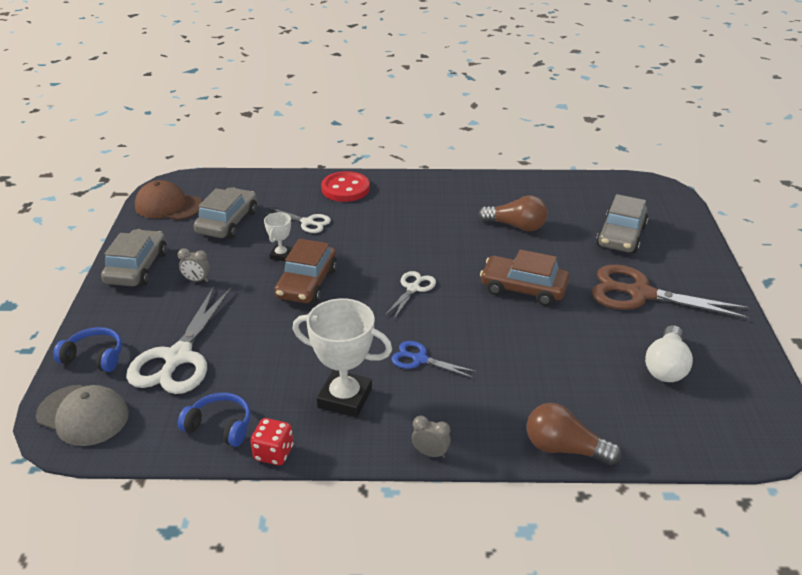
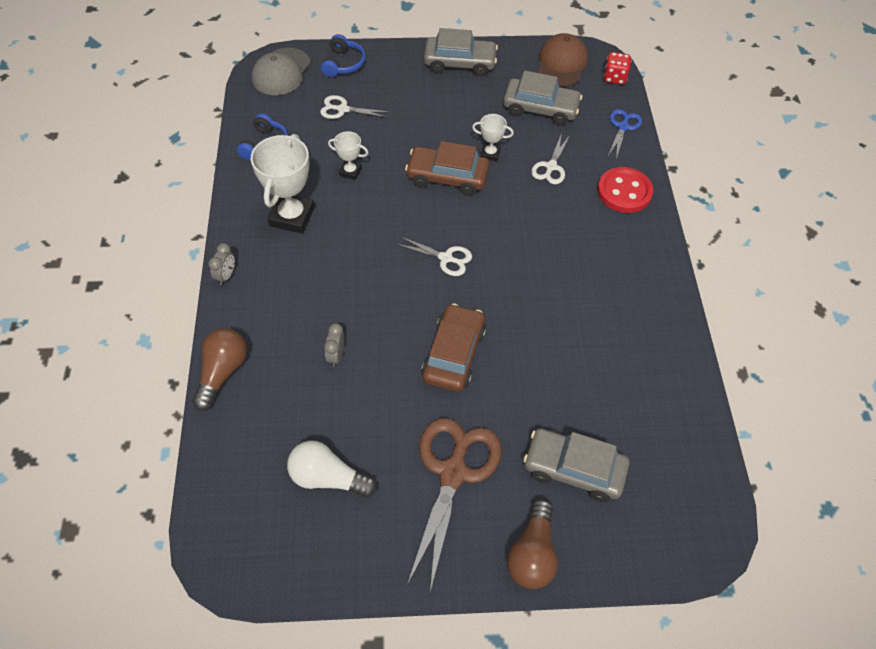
camera: 85 degrees right, 20 degrees up
(178, 357) = (343, 109): white scissors -> white scissors, size x0.52
(197, 280) = (445, 103): grey clock -> grey clock (336, 356)
(273, 453) = (235, 179): red dice -> red dice (614, 77)
(283, 351) = (350, 171): none -> white trophy
(420, 359) = (340, 266): blue scissors -> blue scissors (623, 127)
(516, 226) = (576, 354): brown light bulb -> brown light bulb (532, 554)

